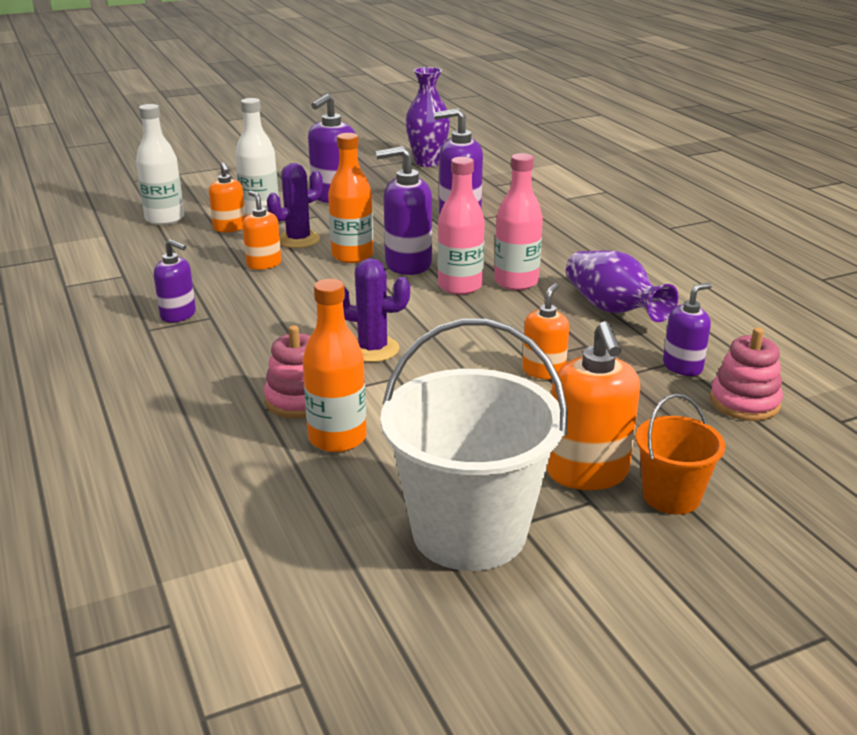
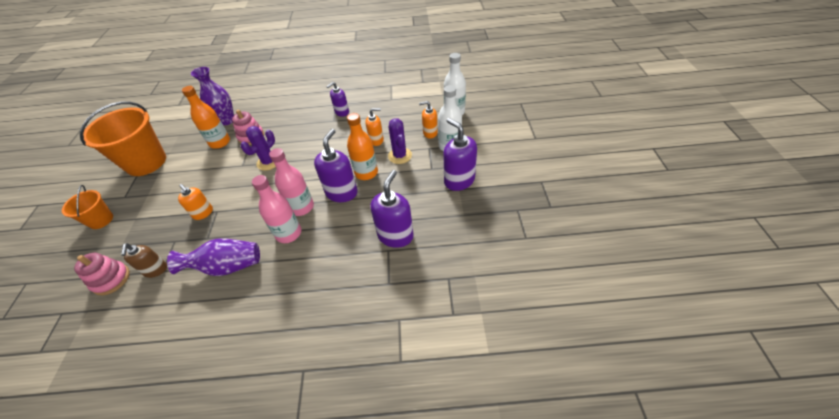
camera: 115 degrees right, 20 degrees up
(427, 163) = (516, 248): purple vase -> purple vase (227, 120)
(469, 532) = (146, 162): white bucket -> orange bucket
(587, 473) = (136, 201): orange soap dispenser -> none
(682, 367) = (156, 270): purple soap dispenser -> brown soap dispenser

